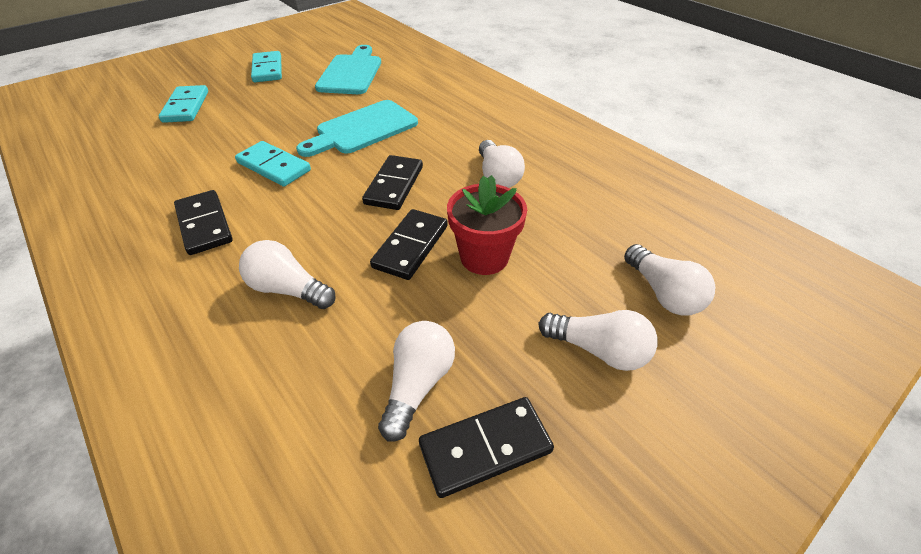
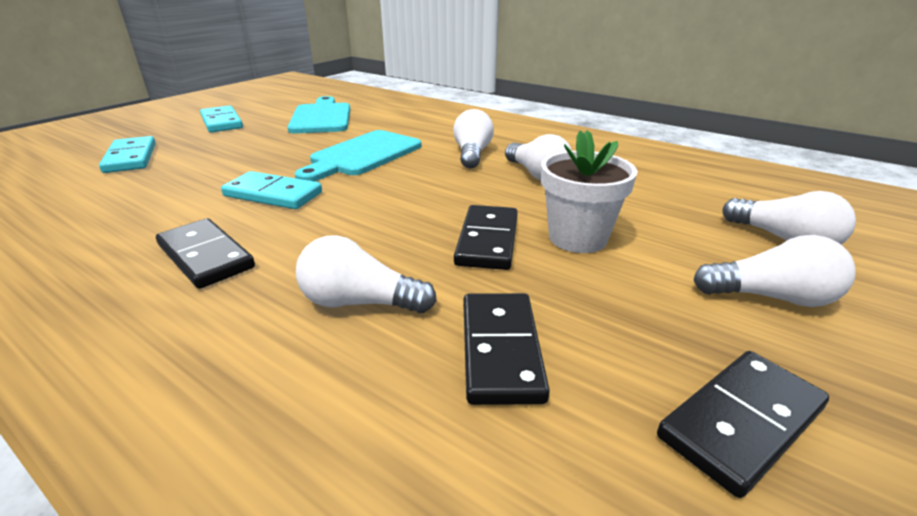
camera: 15 degrees left, 15 degrees down
(394, 185) = (430, 193): black domino -> black domino (501, 350)
(418, 384) = (600, 370): white light bulb -> white light bulb (472, 154)
(484, 257) = (577, 238): red flower pot -> white flower pot

